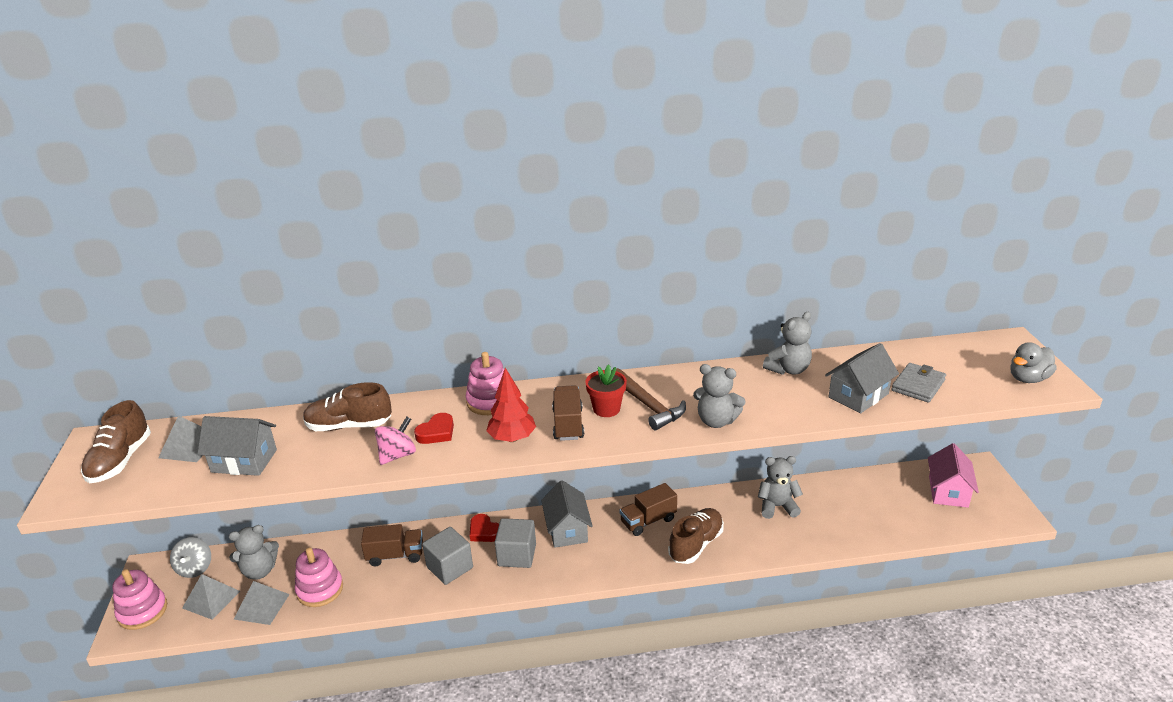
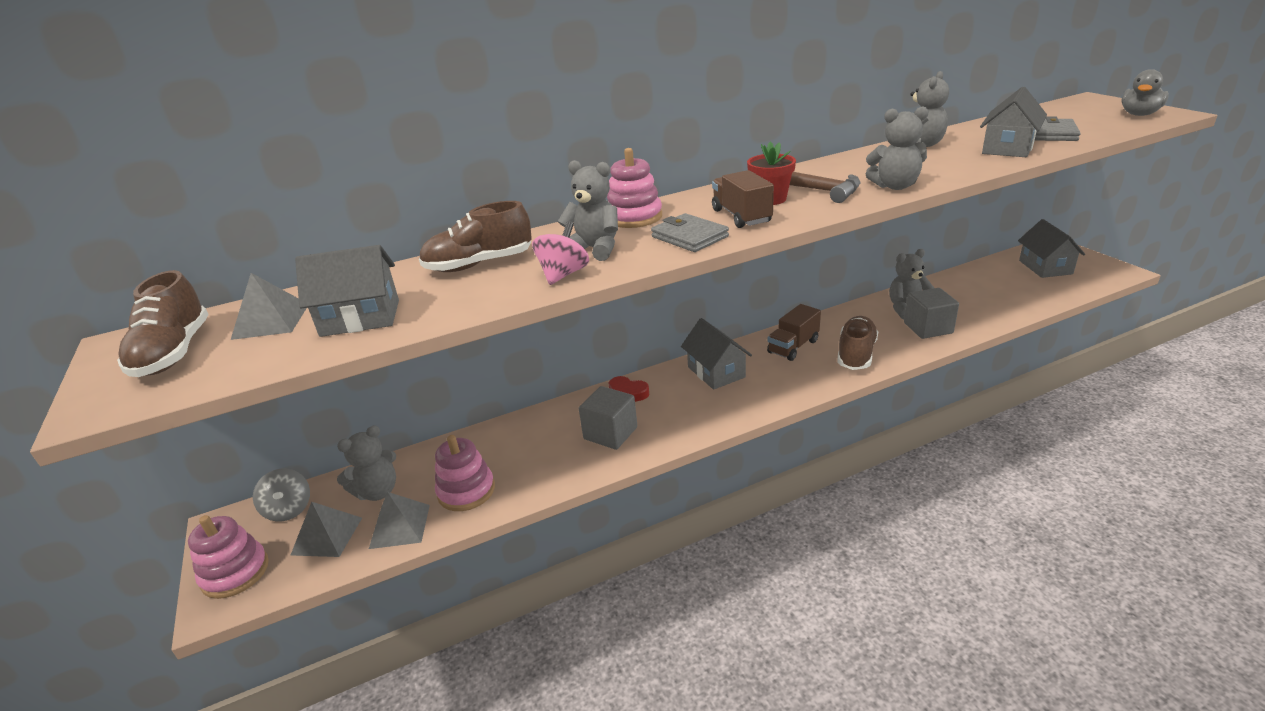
camera: 15 degrees left, 0 degrees up
(395, 555) = (539, 437): brown truck -> none
(436, 432) = (594, 249): red heart -> grey teddy bear
(512, 438) = (689, 237): red tree -> grey wallet
(517, 555) = (678, 405): grey cube -> grey cube (928, 328)
(948, 491) = (1045, 267): pink house -> grey house

